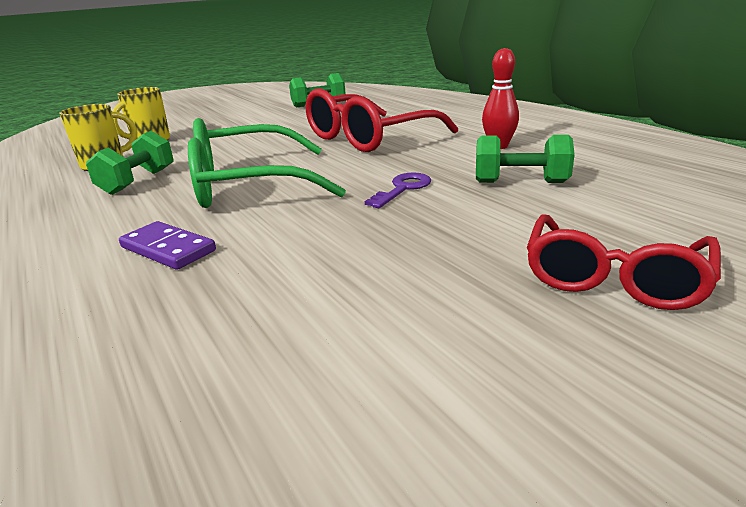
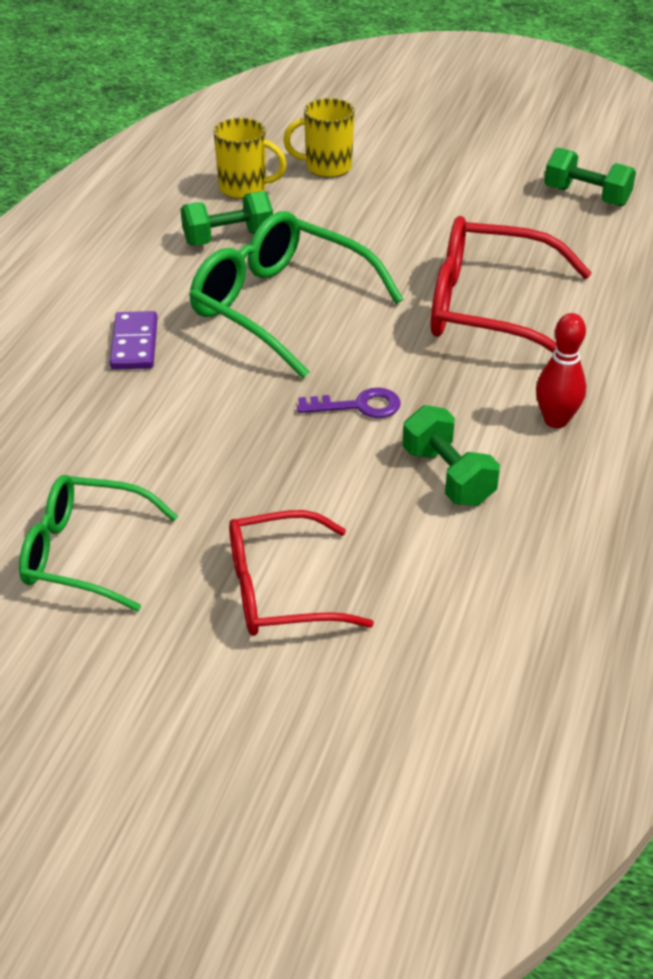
camera: 50 degrees right, 15 degrees up
(445, 386) = (84, 553): none -> green glasses

